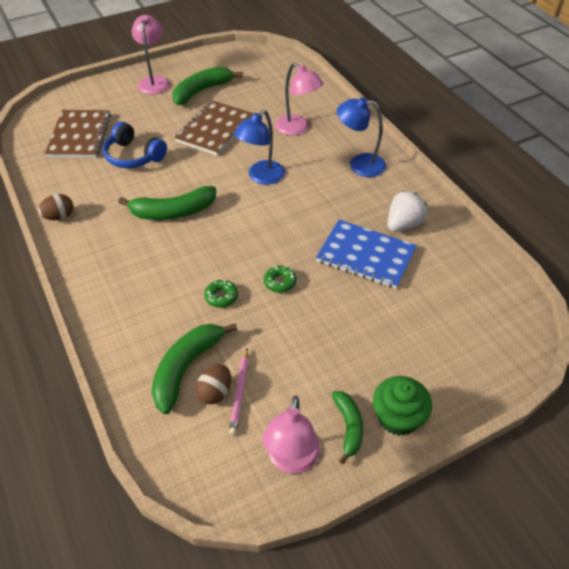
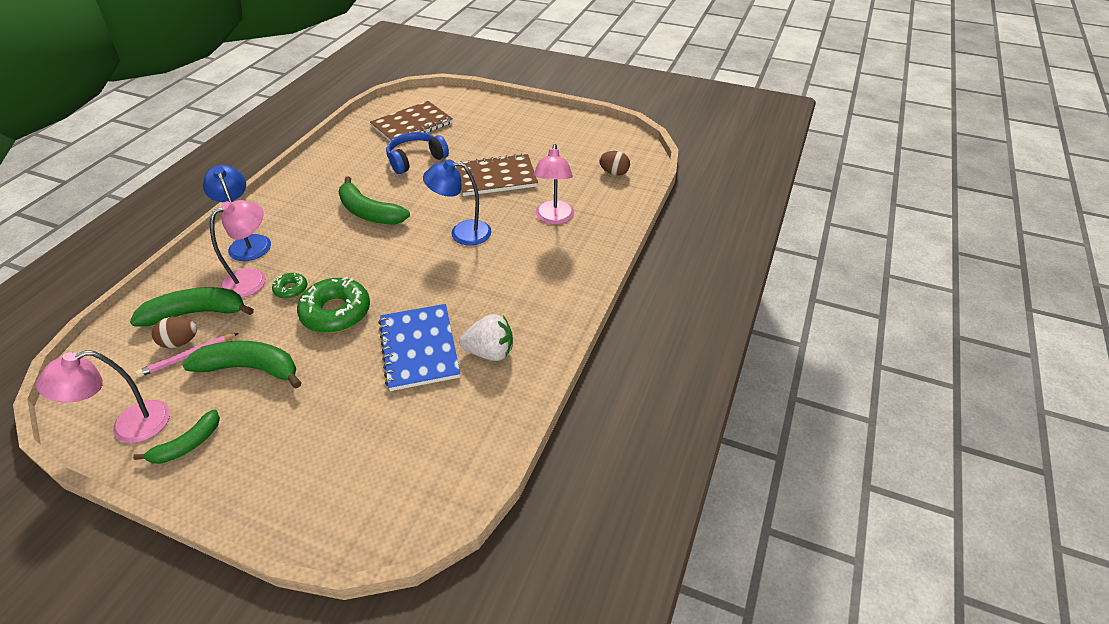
camera: 50 degrees right, 5 degrees down
(59, 216) = (312, 167): brown egg -> brown egg (614, 173)
(133, 156) = (415, 159): blue headphones -> blue headphones turned 60 degrees clockwise
(154, 81) = (521, 118): pink lamp -> pink lamp (253, 279)
(202, 91) = (539, 145): green banana -> green banana (250, 368)
(280, 282) = (336, 312): green donut -> green donut, size x2.01
(359, 164) = (547, 280): blue lamp -> blue lamp (248, 243)
(398, 417) = (219, 474): green cupcake -> none

